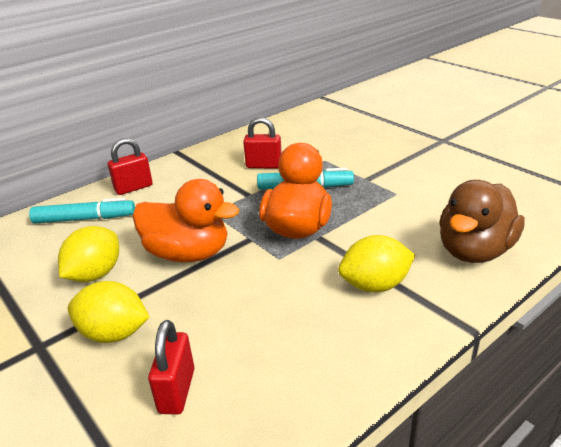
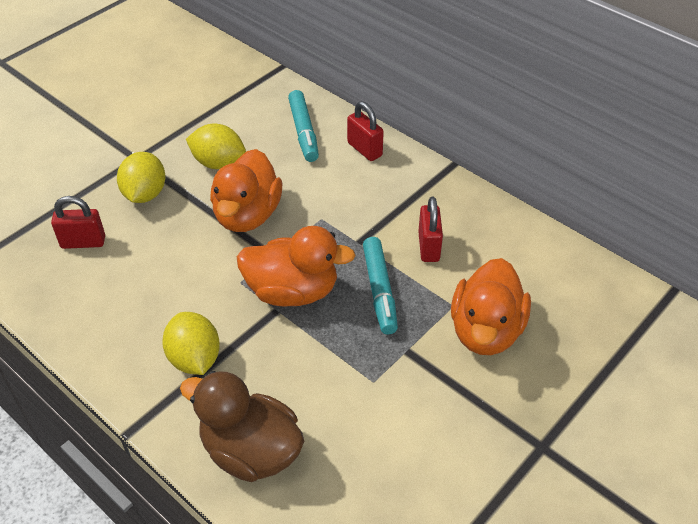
camera: 80 degrees right, 15 degrees up
(350, 150) = (486, 331): none -> orange duck

